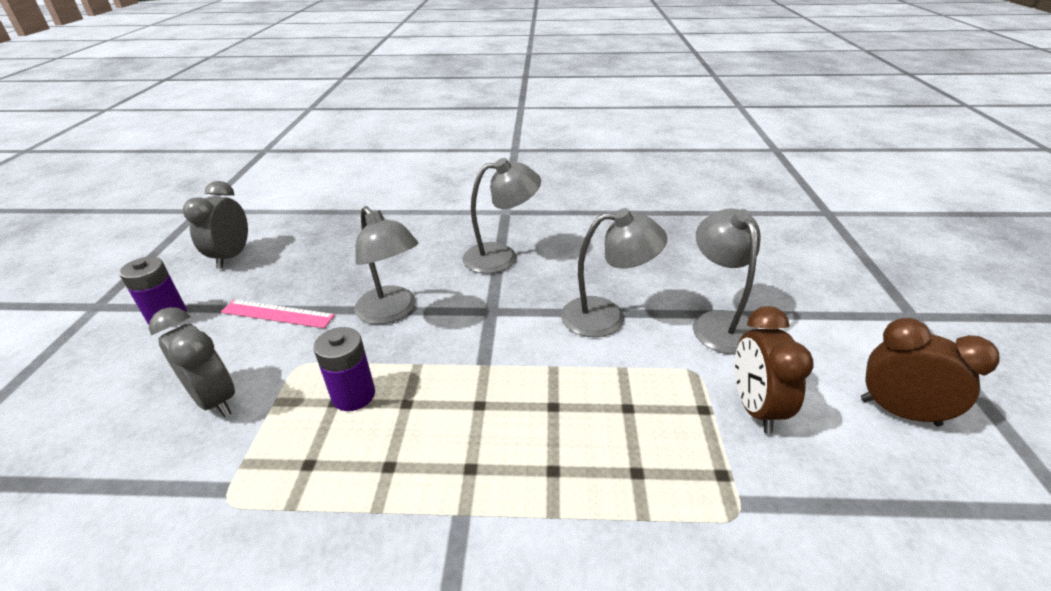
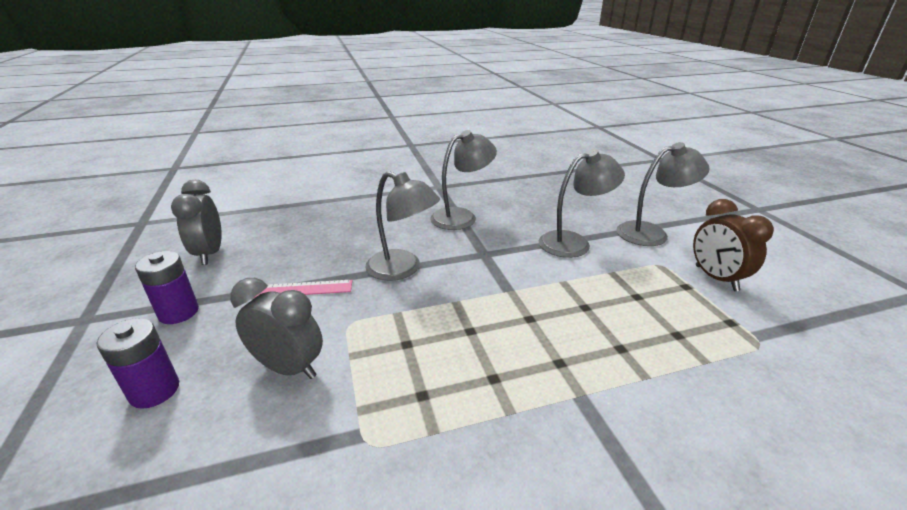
camera: 20 degrees left, 5 degrees down
(353, 395) = (420, 335): purple battery -> purple battery (154, 391)
(719, 323) = (651, 233): grey lamp -> grey lamp turned 105 degrees clockwise
(899, 412) = (796, 262): brown clock -> none

